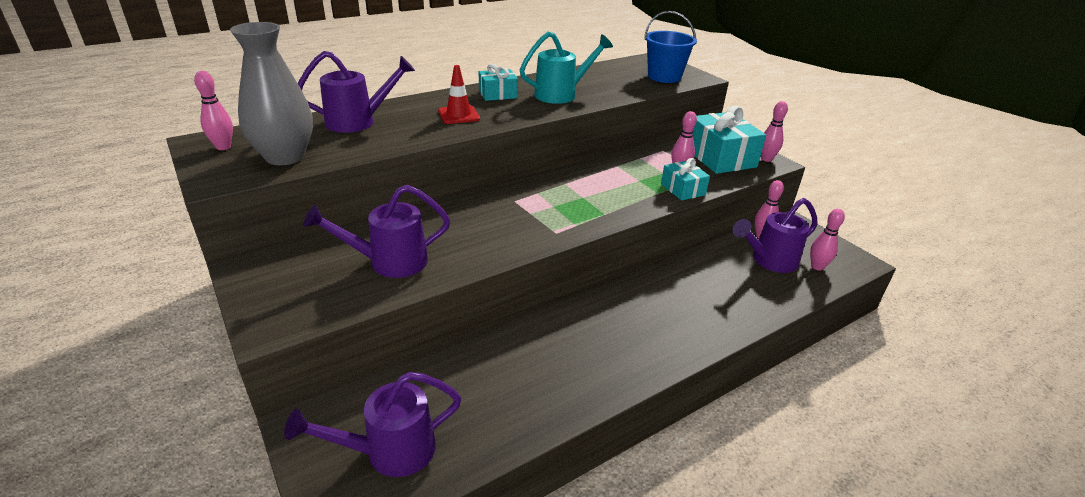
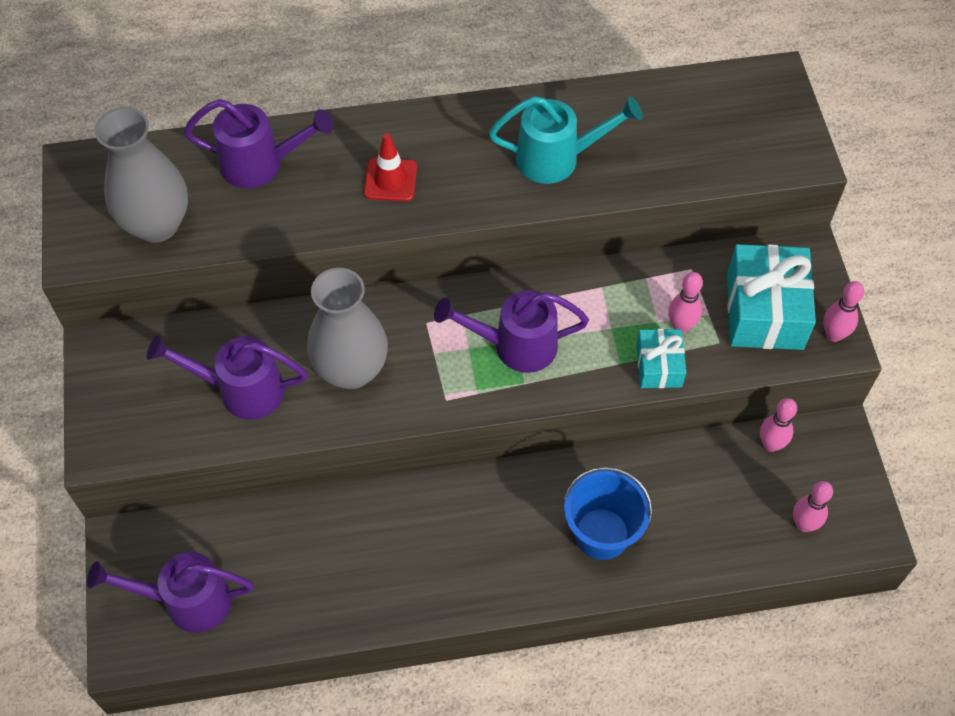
camera: 25 degrees right, 25 degrees up
(223, 147) = (97, 184): pink bowling pin -> none
(474, 233) = (351, 370): none -> grey vase
(498, 94) = (468, 136): turquoise gift -> none
(664, 77) = (748, 143): blue bucket -> blue bucket (601, 533)
(769, 261) = (746, 492): purple watering can -> purple watering can (515, 346)

